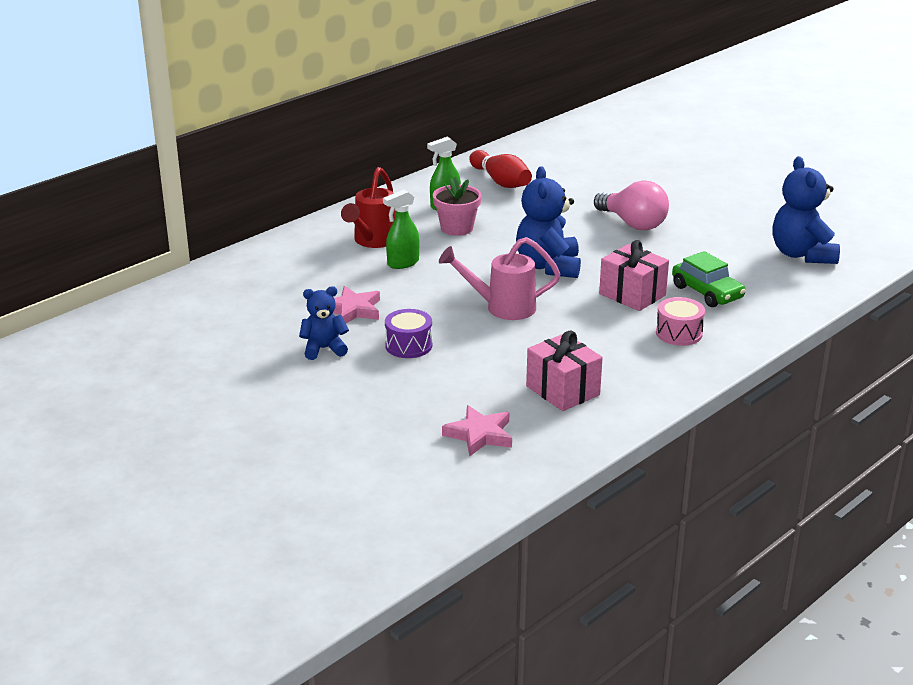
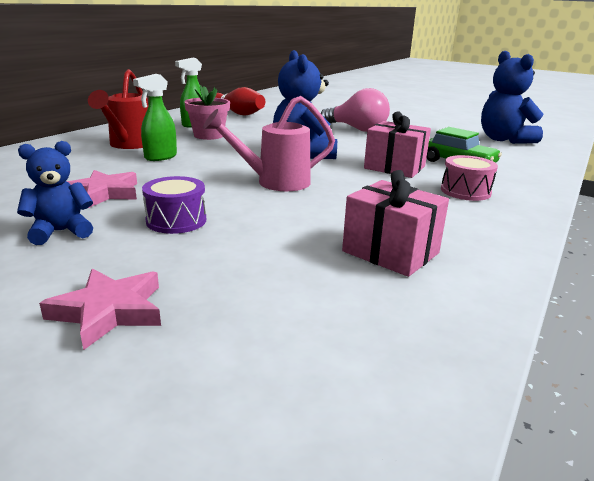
camera: 15 degrees left, 5 degrees down
(479, 435) = (311, 324): pink star -> pink star (109, 311)

